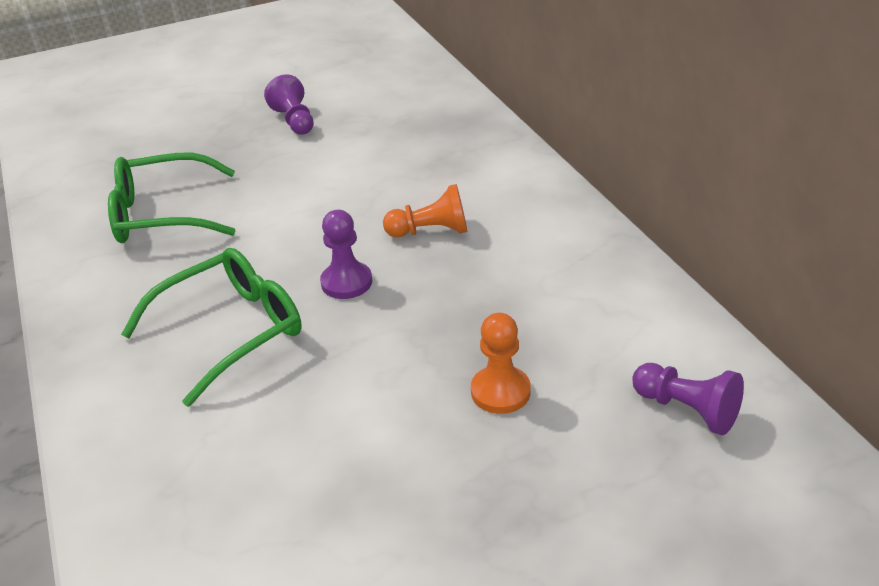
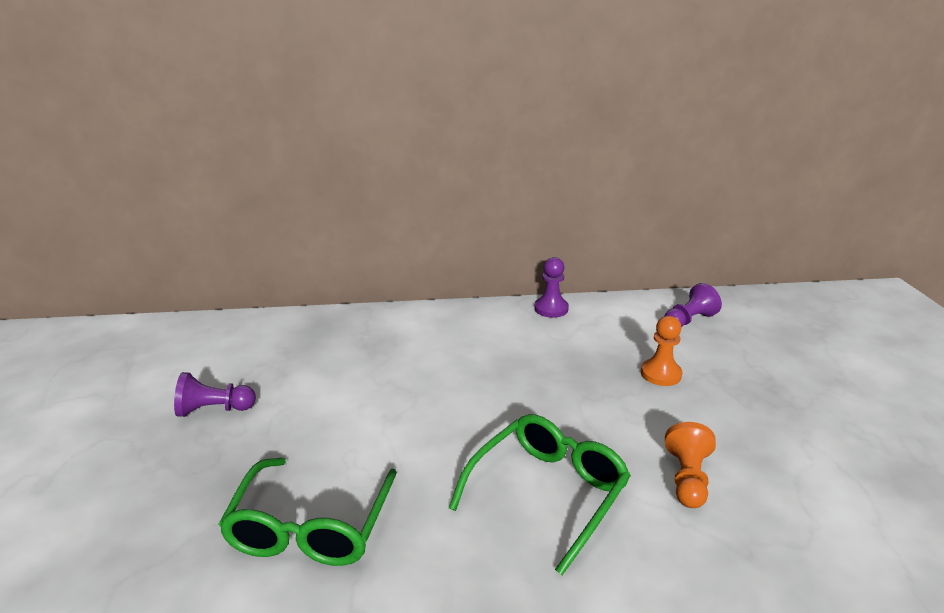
camera: 75 degrees left, 10 degrees down
(230, 331) = (547, 493): green glasses -> green glasses turned 60 degrees clockwise
(346, 282) = (510, 418): purple pawn -> purple pawn (551, 309)
(431, 231) = (466, 367): orange pawn -> orange pawn (687, 479)

